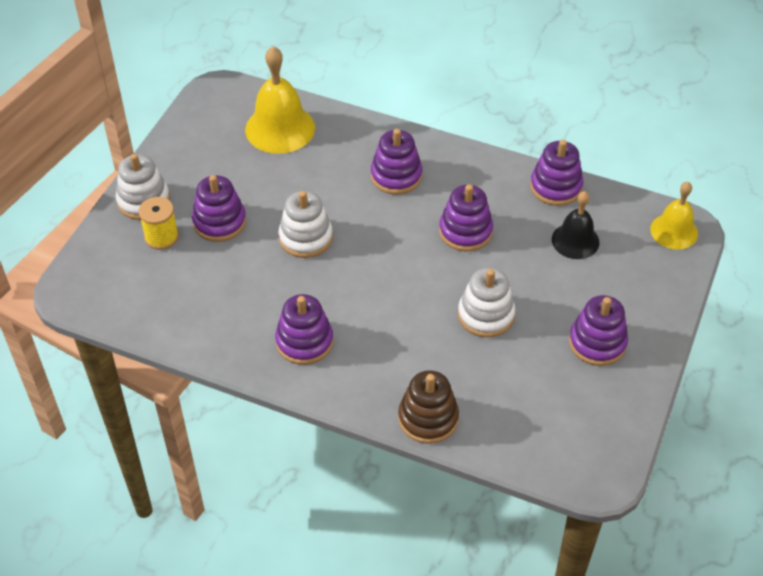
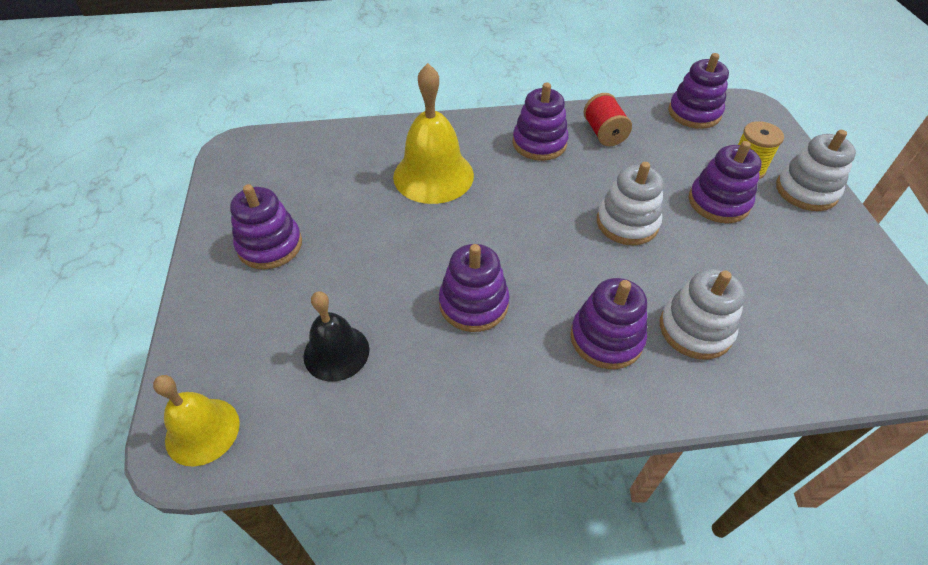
camera: 150 degrees right, 0 degrees up
(236, 325) = (604, 133): none -> red spool
(280, 128) = (799, 337): yellow bell -> yellow bell (433, 175)
(428, 418) = (398, 133): brown stacking toy -> none
(486, 315) = (397, 226): white stacking toy -> white stacking toy (695, 329)
(556, 187) = (396, 425): purple stacking toy -> purple stacking toy (694, 113)

